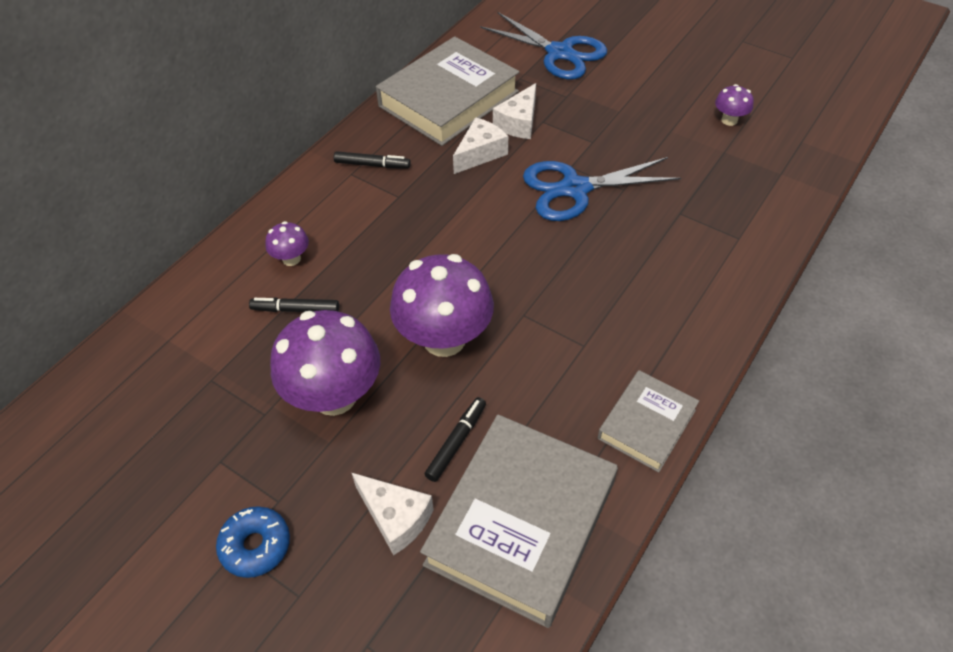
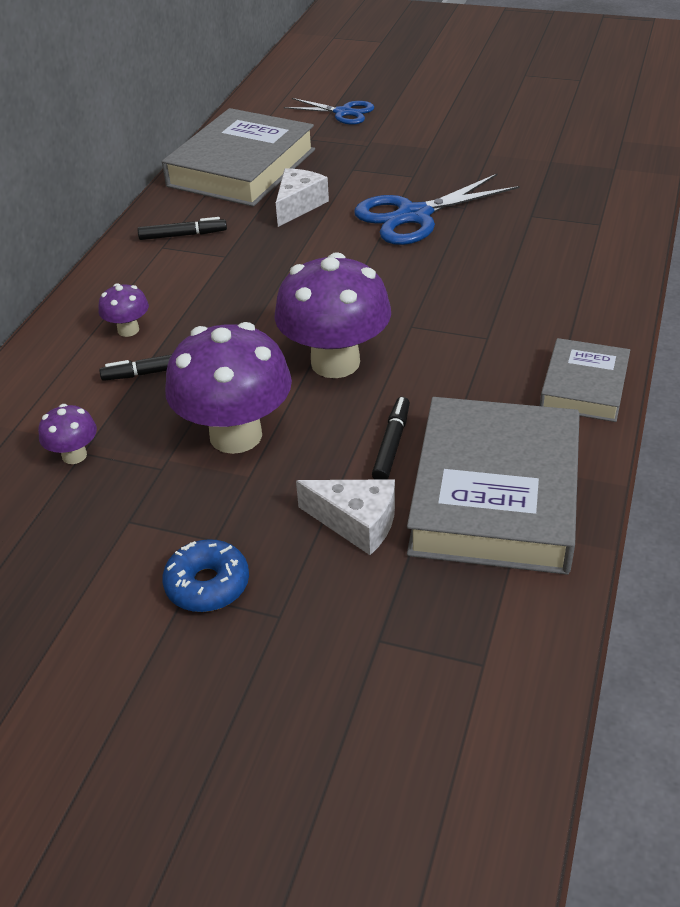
camera: 15 degrees left, 10 degrees down
(519, 123) = (327, 174): white cheese -> none
(559, 53) = (343, 113): blue scissors -> blue scissors, size x0.62
(729, 120) = (543, 136): purple mushroom -> purple mushroom (74, 455)

